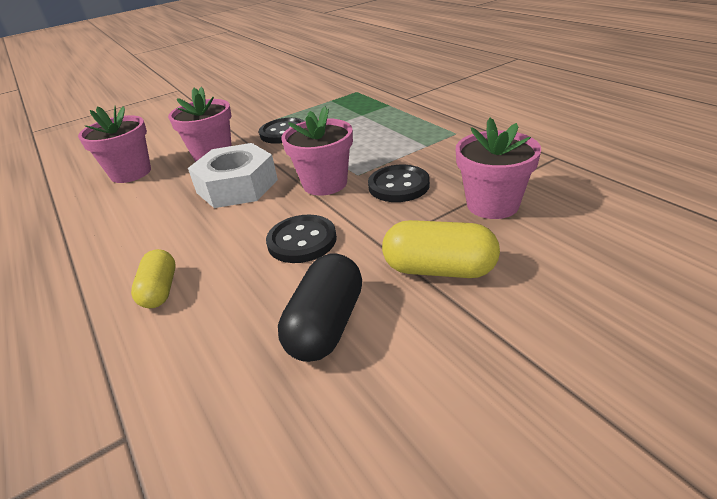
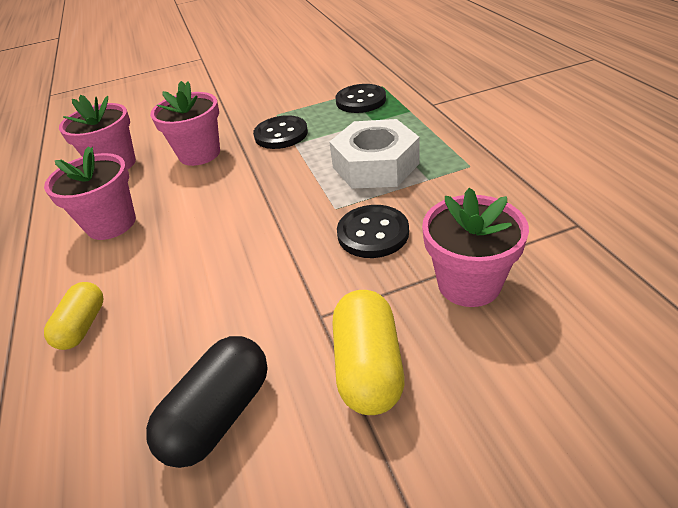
camera: 15 degrees right, 5 degrees up
(237, 186) = (206, 201): white nut -> white nut (375, 165)
(302, 241) = (240, 291): black button -> black button (361, 100)
(325, 183) = (295, 215): pink flower pot -> pink flower pot (111, 224)
(439, 269) = (368, 367): yellow capsule -> yellow capsule turned 60 degrees clockwise

